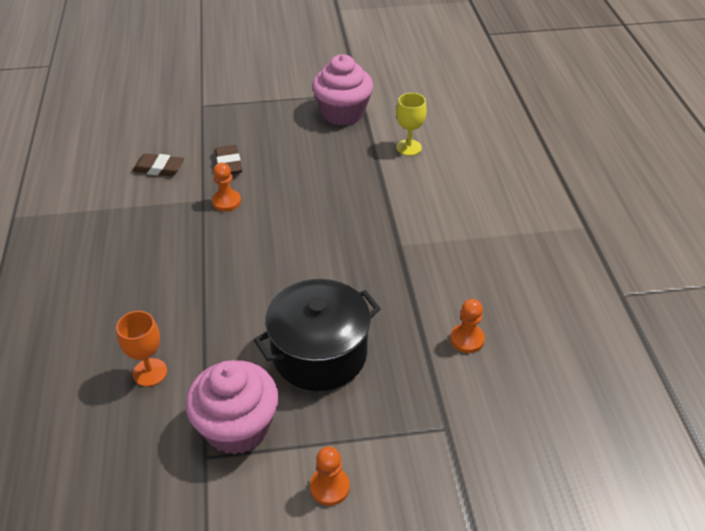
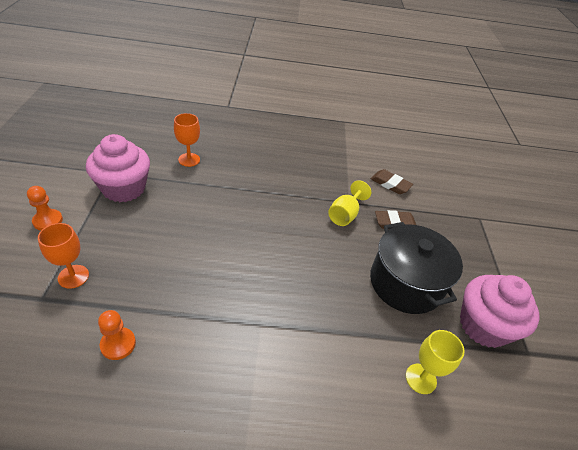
camera: 95 degrees right, 0 degrees up
(159, 168) = (390, 184): brown eraser -> brown eraser turned 75 degrees counterclockwise
(226, 201) = (345, 215): orange pawn -> yellow goblet
(319, 354) = (159, 238): black pot -> black pot (405, 283)
(406, 412) = (73, 276): none -> orange goblet

